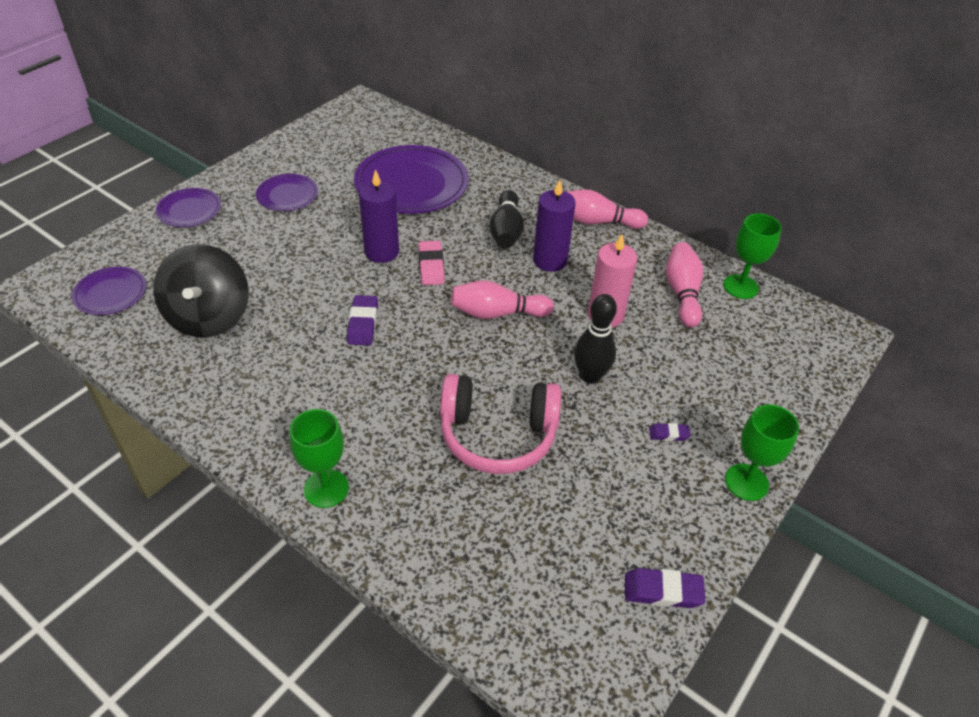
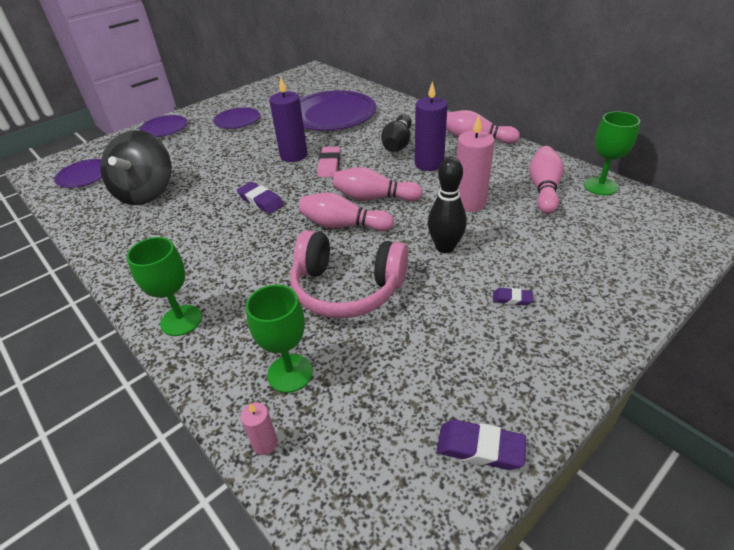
camera: 15 degrees right, 5 degrees down
(363, 323) = (261, 201): purple eraser -> purple eraser turned 60 degrees counterclockwise
(463, 611) = (265, 443): none -> pink candle
(472, 353) = (343, 225): none -> pink bowling pin
(746, 482) = (589, 348): green goblet -> green goblet (290, 373)

